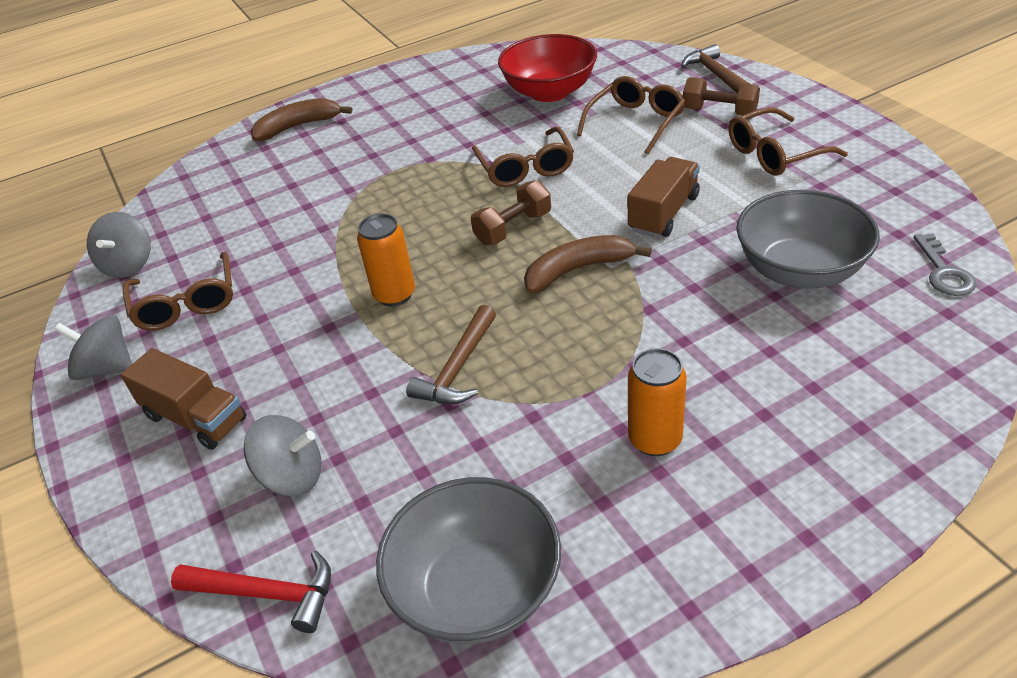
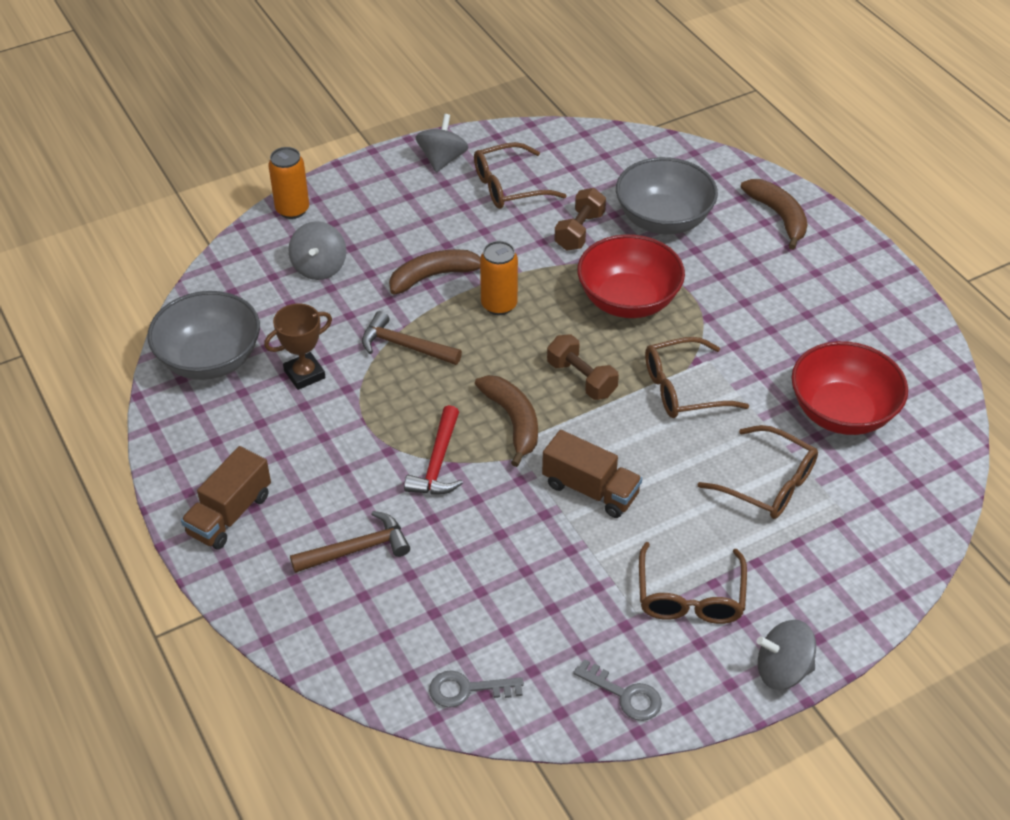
camera: 85 degrees right, 5 degrees up
(129, 265) = (563, 145): grey spinning top -> grey spinning top (782, 670)
(196, 418) = (383, 213): brown truck -> brown truck (230, 514)
(266, 594) = (232, 267): red hammer -> red hammer (438, 462)
(335, 353) = (435, 276): none -> brown banana
(400, 205) = (628, 300): none -> red bowl
(508, 464) = (304, 374): none -> brown trophy
(655, 439) = (309, 455): orange can -> orange can (292, 210)
(715, 75) = (879, 571): brown hammer -> brown hammer (357, 549)
(719, 112) = (785, 561): brown dumbbell -> brown dumbbell (579, 231)
(774, 154) = (690, 597): brown glasses -> brown glasses turned 150 degrees counterclockwise
(799, 270) = (487, 578): grey bowl -> grey bowl (663, 220)
(897, 181) = (625, 695): none -> grey key

